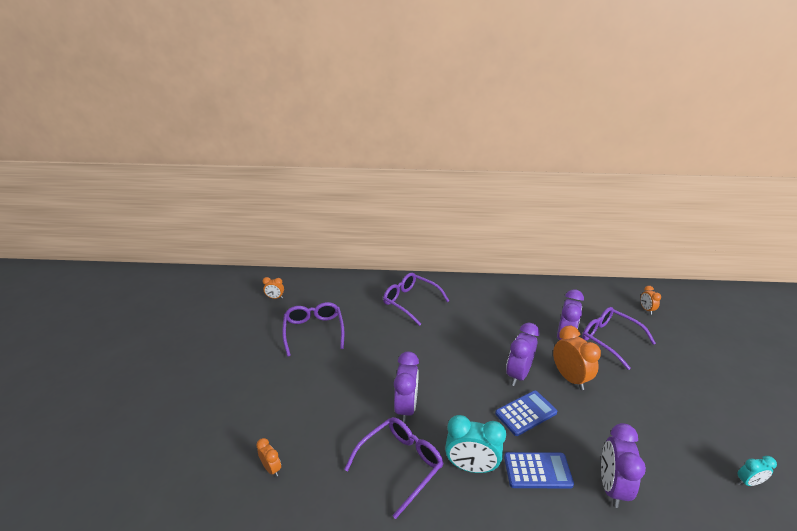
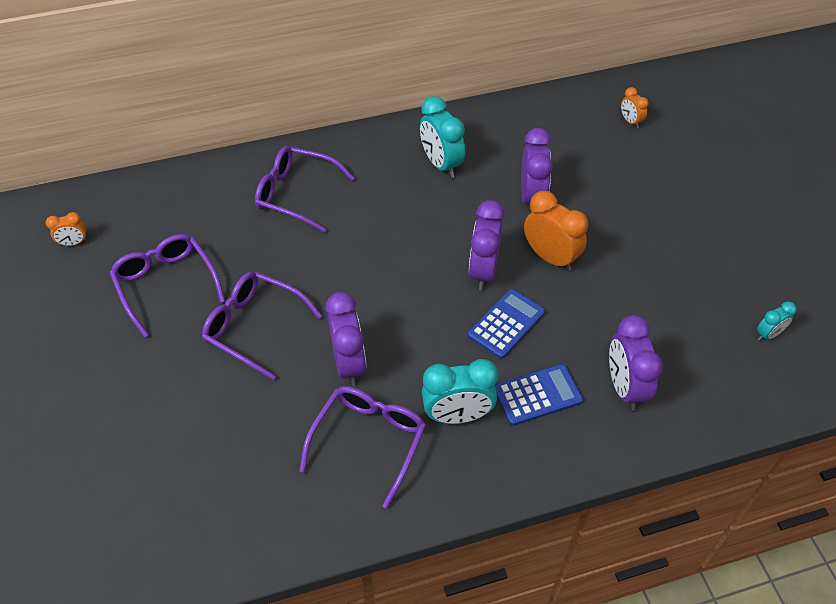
camera: 20 degrees left, 20 degrees up
(271, 468) = (201, 501): orange clock -> none
(507, 306) = (441, 164): none -> turquoise clock
(609, 339) = (590, 183): purple glasses -> purple glasses (253, 327)

